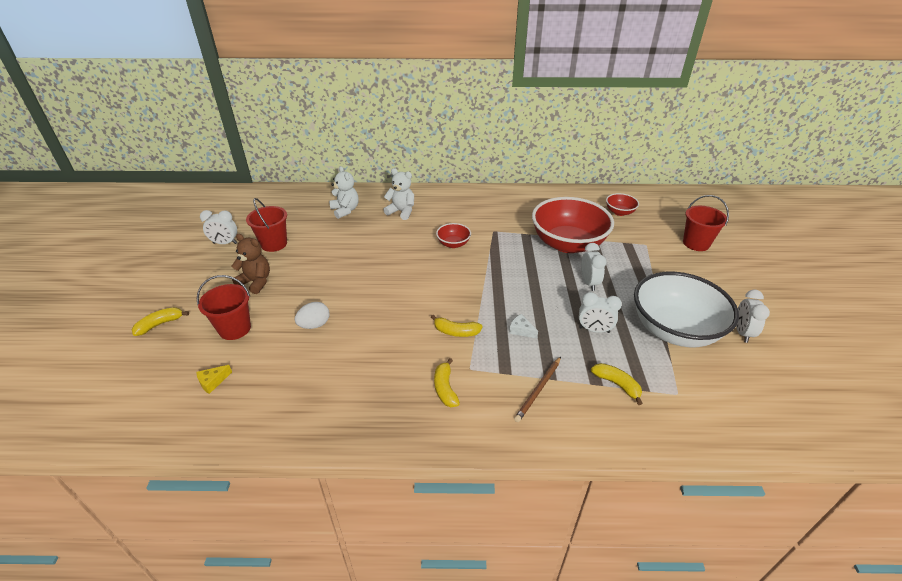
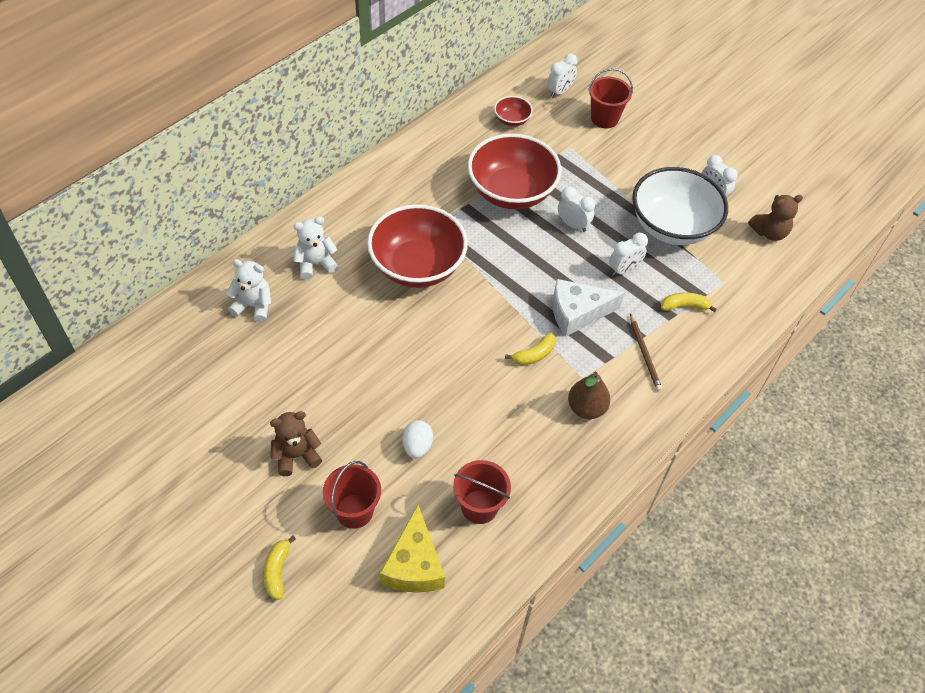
camera: 50 degrees left, 15 degrees up
(213, 382) = (413, 564): yellow cheese -> yellow cheese, size x2.32
(225, 243) = (187, 445): white clock -> white clock (559, 92)
(274, 244) = (243, 403): red bucket -> red bucket (479, 506)
(445, 388) = (586, 408): yellow banana -> brown pear
(453, 244) = (417, 266): red bowl -> red bowl, size x2.26
(521, 330) = (577, 313): white cheese -> white cheese, size x2.32
(774, 390) = (769, 232): none -> brown teddy bear

